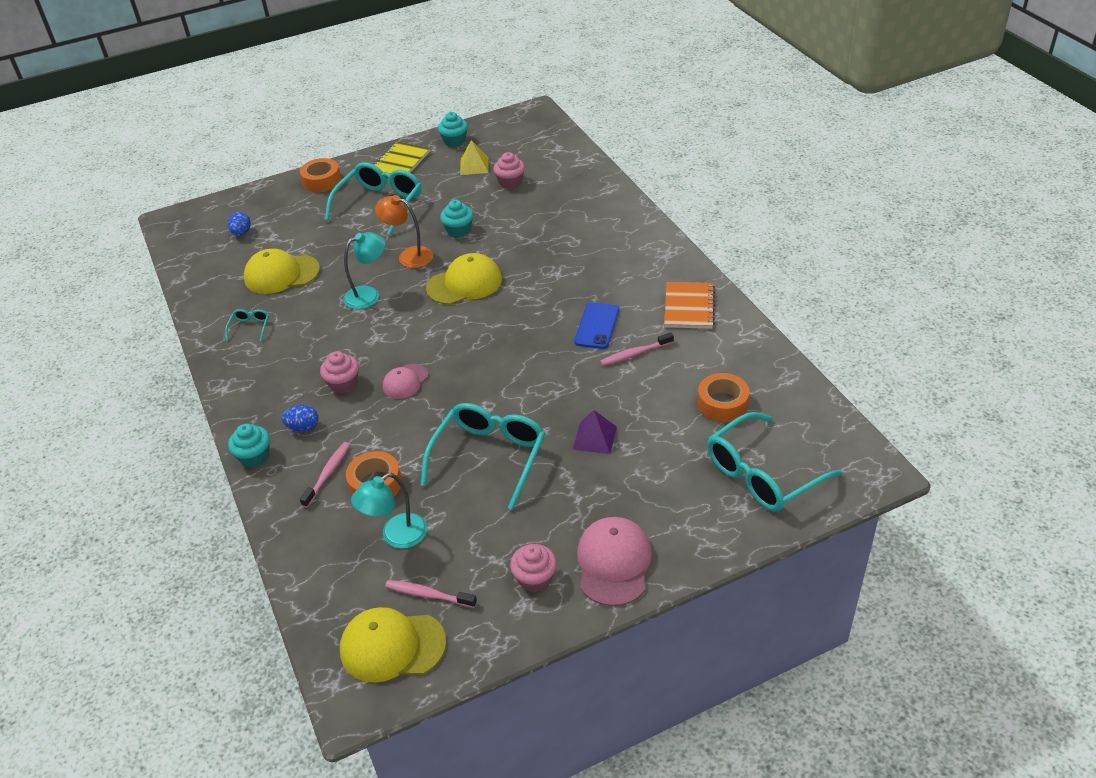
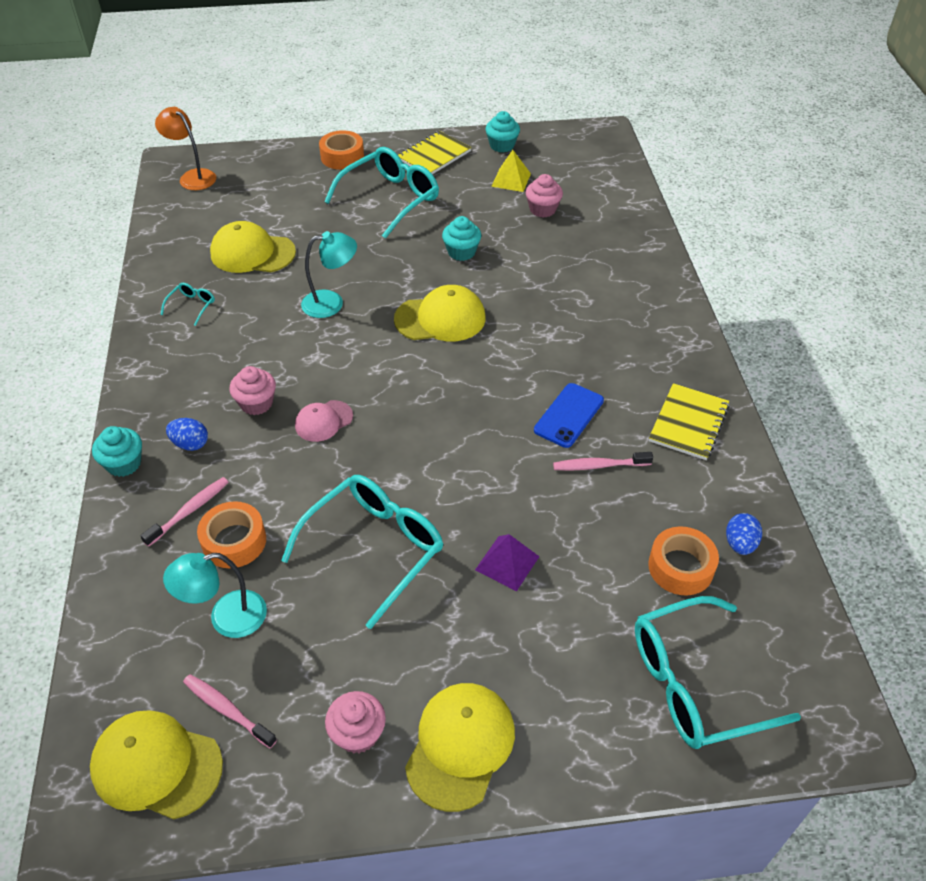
camera: 15 degrees right, 5 degrees up
(241, 233) = (234, 194): blue egg -> blue egg (740, 544)
(409, 256) = (394, 268): orange lamp -> orange lamp (193, 177)
(613, 563) = (460, 746): pink cap -> yellow cap
(689, 307) = (688, 423): orange notebook -> yellow notebook

